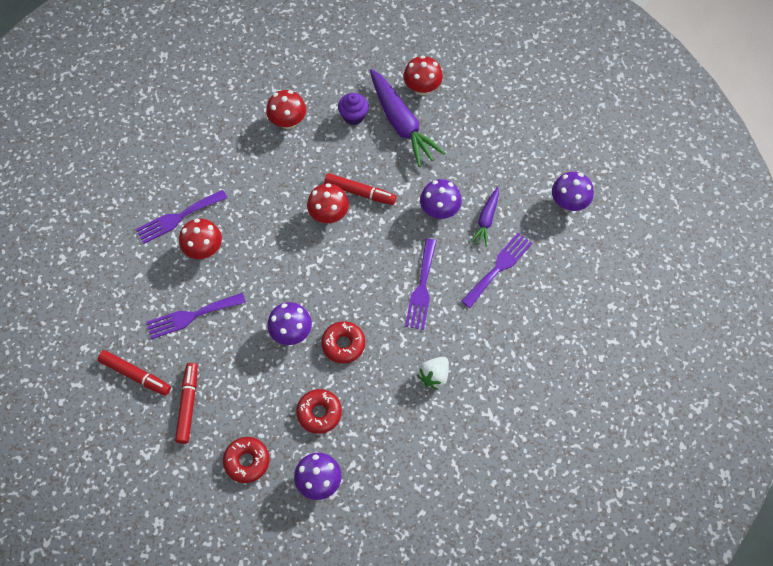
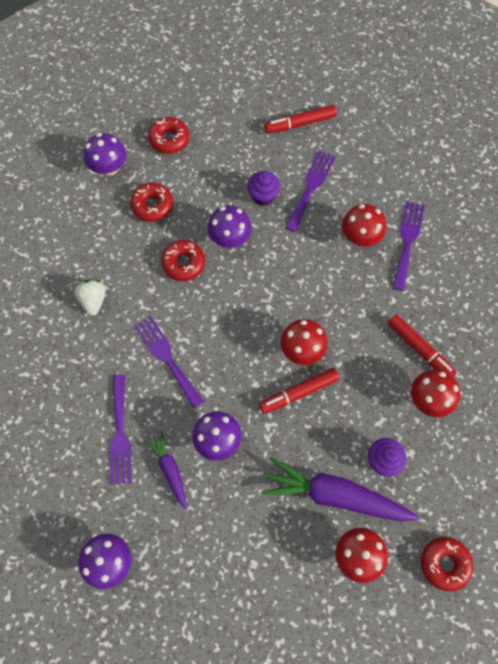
camera: 135 degrees right, 5 degrees up
(188, 405) = (245, 136): red marker -> red marker (419, 349)
(232, 342) = (263, 196): none -> purple cupcake
(380, 46) = (444, 563): none -> red donut

